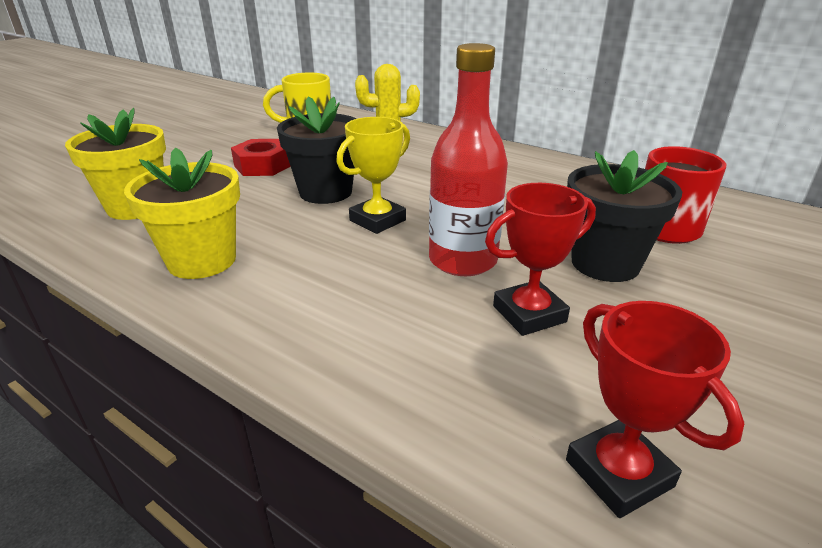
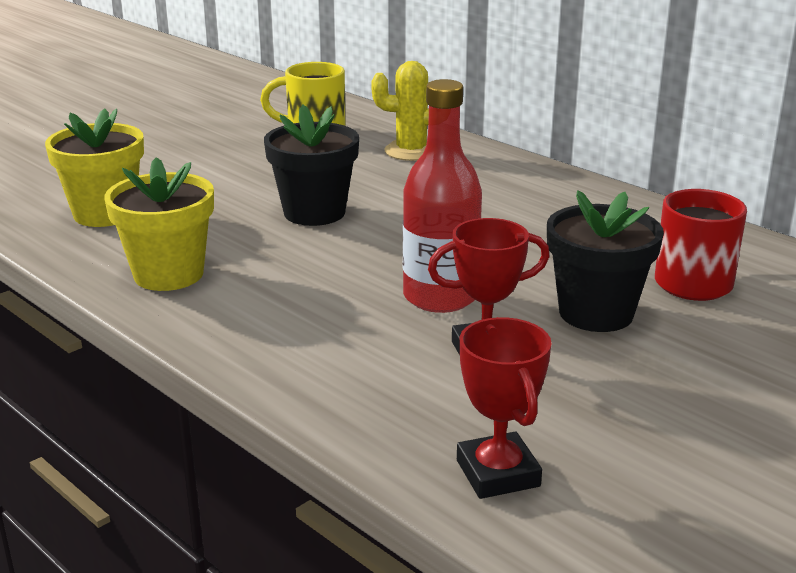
camera: 10 degrees right, 5 degrees down
(263, 166) = (249, 176): red nut -> none
(377, 220) = (363, 248): yellow trophy -> none

